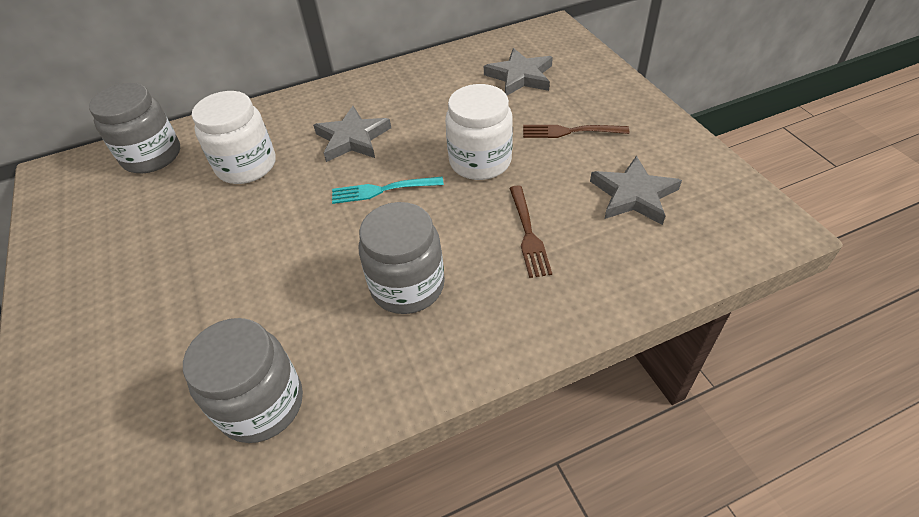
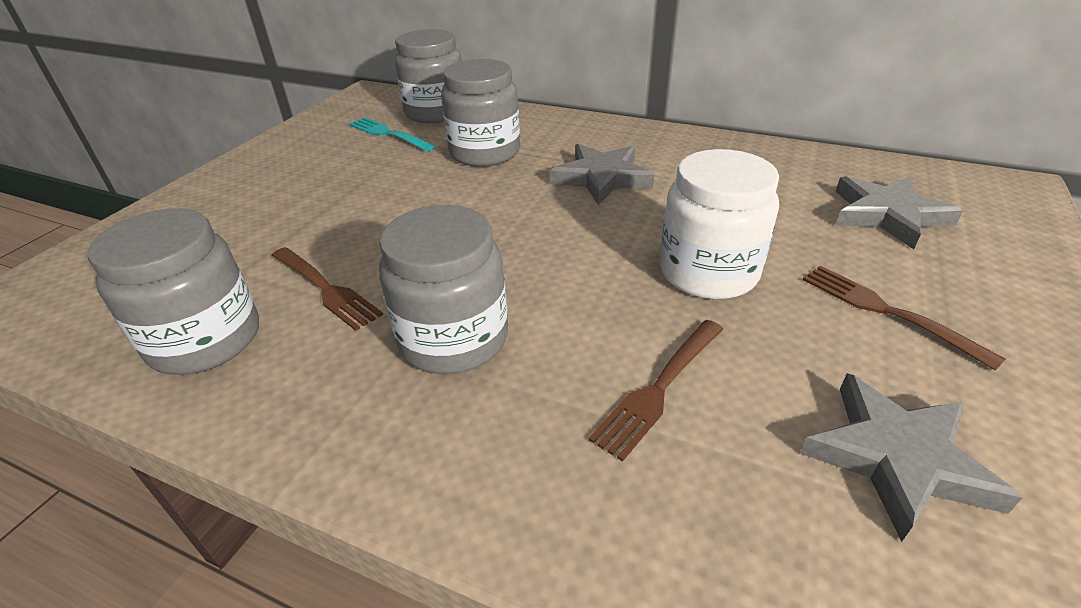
camera: 45 degrees right, 10 degrees down
(246, 166) = (485, 152): white jar -> grey jar
(288, 320) = (326, 289): none -> brown fork
(382, 190) = (563, 236): turquoise fork -> turquoise fork (388, 134)

